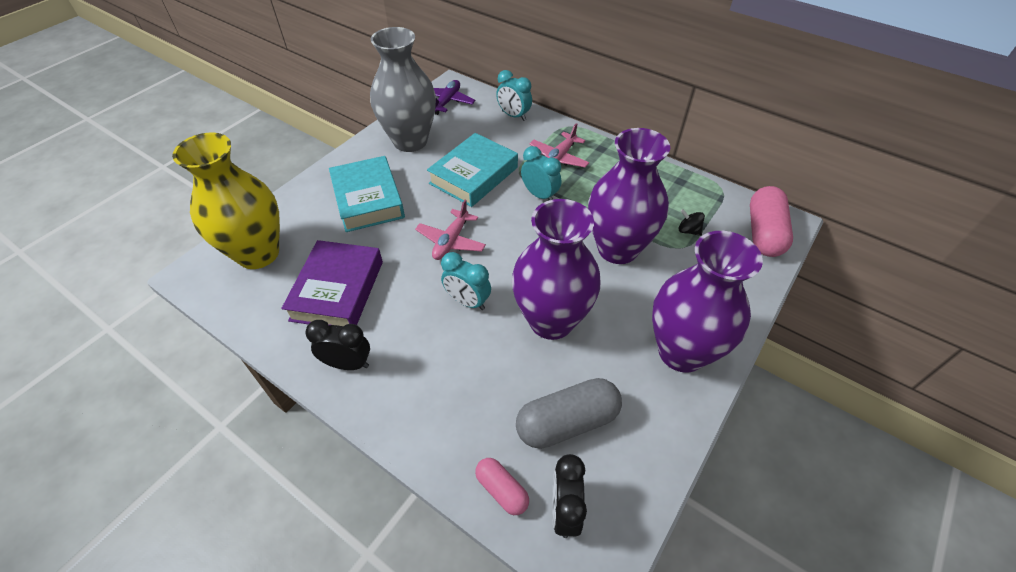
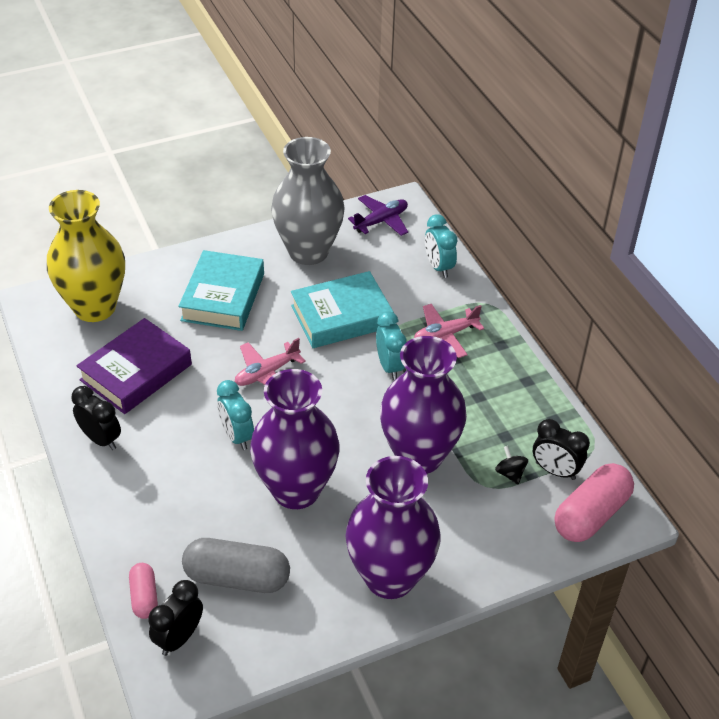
camera: 30 degrees right, 5 degrees down
(714, 215) = (555, 471): none -> black clock

